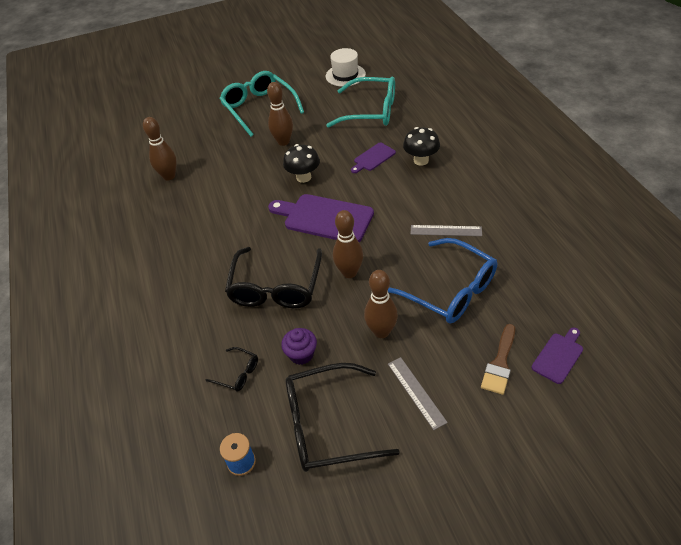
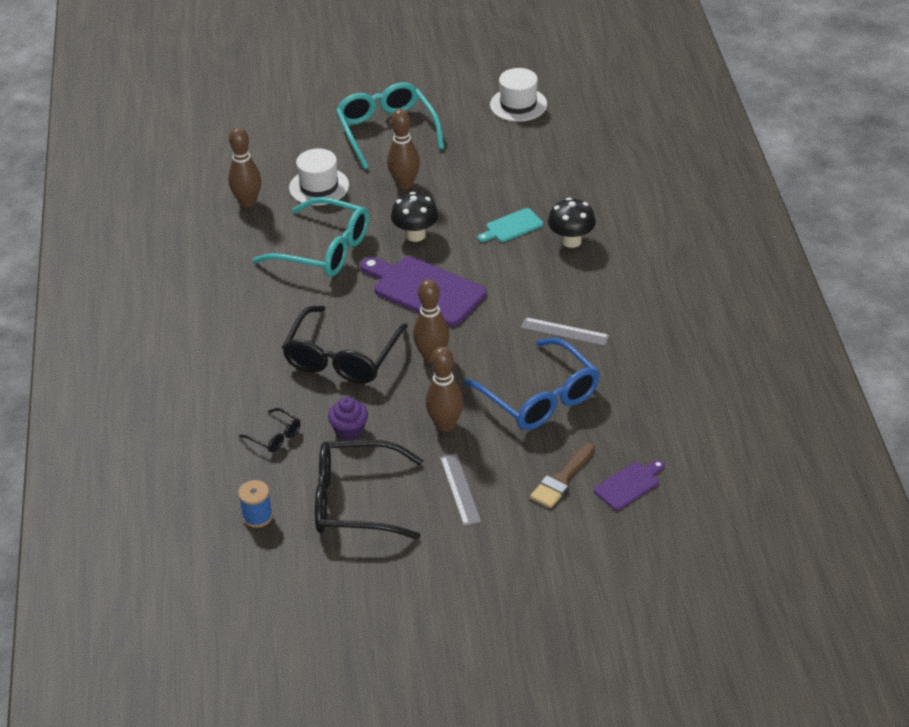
camera: 10 degrees right, 5 degrees down
(220, 155) = (319, 187): none -> white hat
(370, 111) = (532, 163): turquoise glasses -> turquoise glasses (323, 249)
(373, 158) = (512, 226): purple cutting board -> turquoise cutting board

